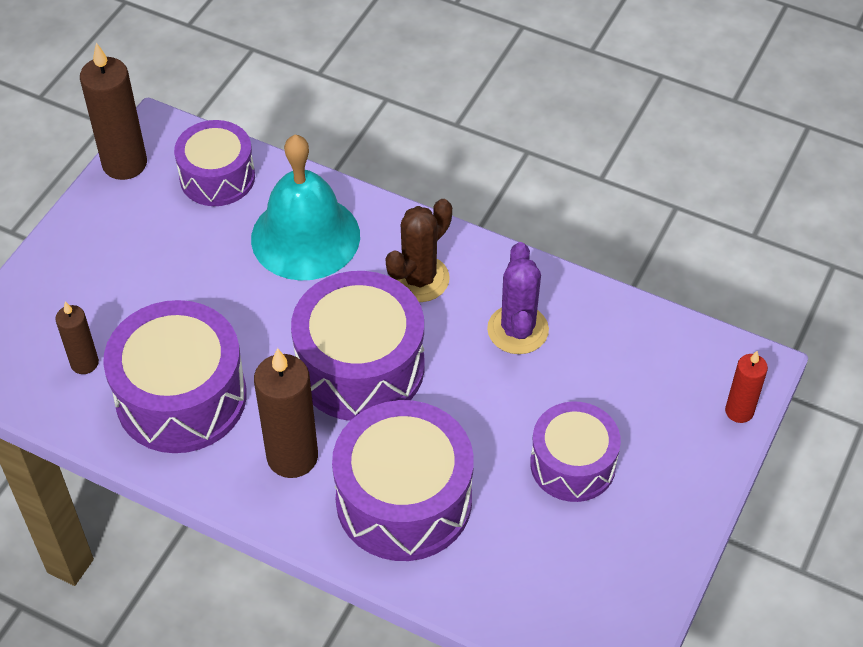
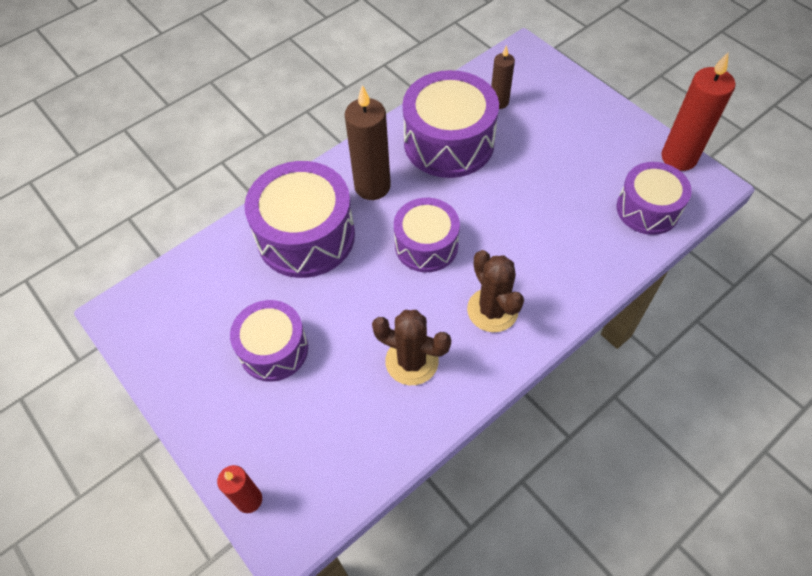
camera: 115 degrees right, 5 degrees up
(124, 164) = (678, 158): brown candle -> red candle
(305, 237) = (565, 248): turquoise bell -> none
(360, 367) = (426, 245): purple drum -> purple drum, size x0.64
(517, 330) = (412, 361): purple cactus -> brown cactus

